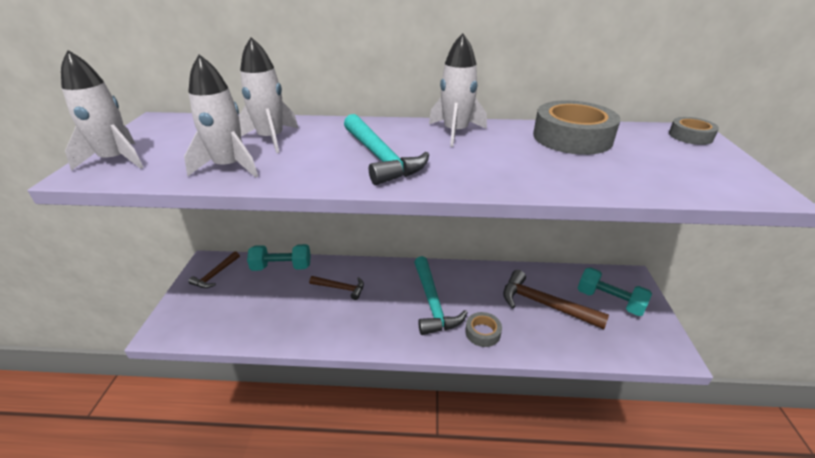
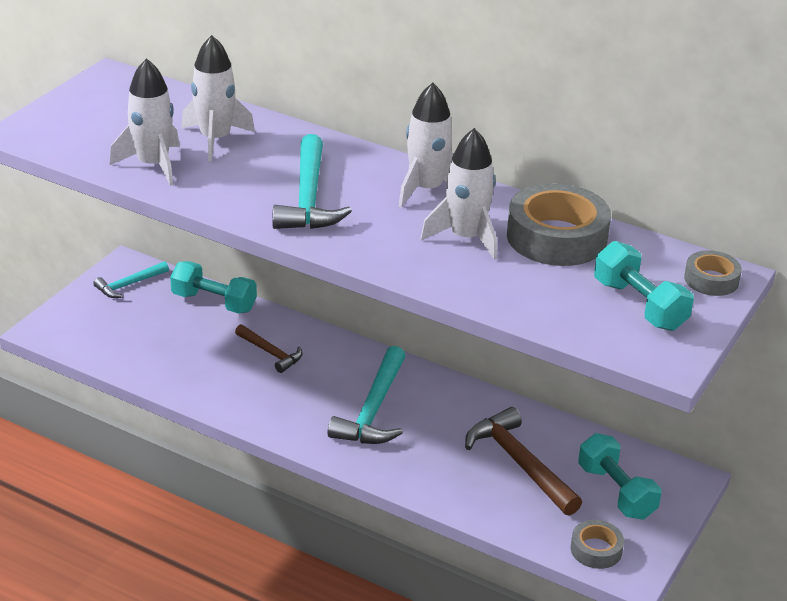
camera: 25 degrees right, 0 degrees up
(116, 160) = (53, 124): white rocket -> white rocket (466, 237)
(215, 274) = (129, 285): brown hammer -> turquoise hammer
(482, 332) = (407, 463): grey tape -> grey tape (596, 550)
(684, 162) = (639, 305): none -> turquoise dumbbell

